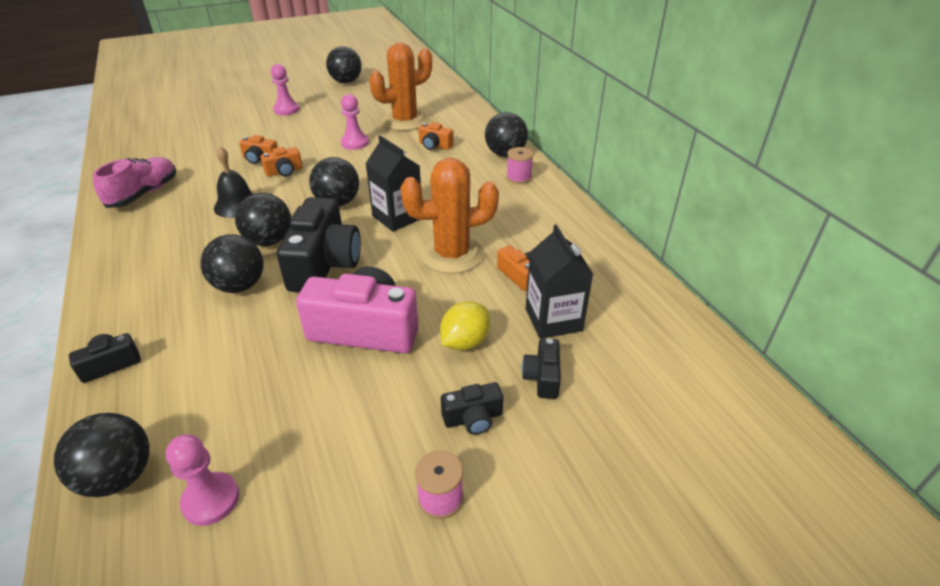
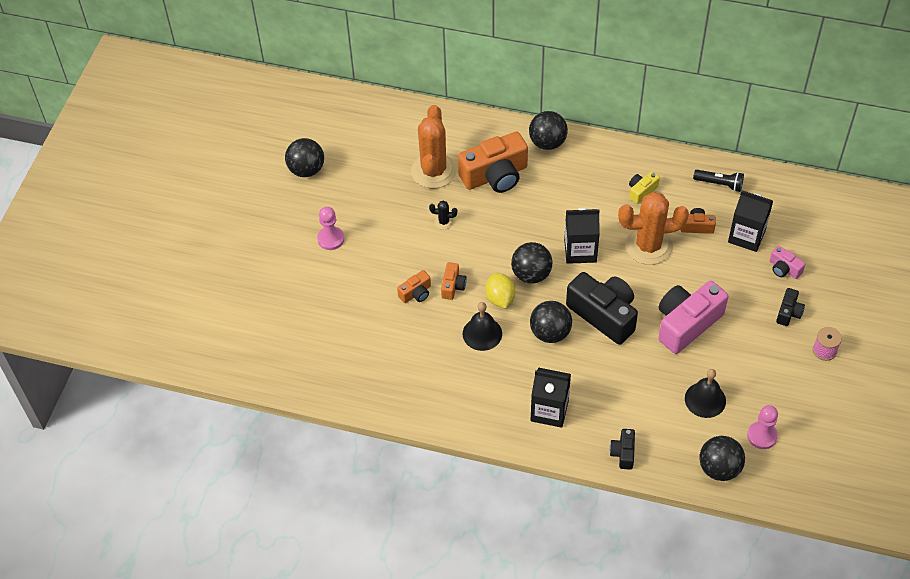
camera: 50 degrees left, 15 degrees up
(144, 194) = (411, 385): pink shoe -> none
(154, 282) = (549, 410): none -> black carton
(240, 286) = (592, 367): black ball -> none
(247, 402) = (705, 399): none -> black bell
(355, 143) = (443, 222): pink pawn -> black cactus
(435, 145) = (495, 175): orange camera -> orange camera, size x2.10
(452, 255) = (648, 246): orange cactus -> orange cactus turned 60 degrees clockwise
(465, 342) = (733, 285): yellow lemon -> yellow lemon (500, 298)
(518, 178) = (588, 156): pink spool -> none
(518, 222) = (641, 191): none -> yellow camera
(542, 377) = (784, 269): black camera -> pink camera
(599, 266) = (719, 184): none -> black flashlight

